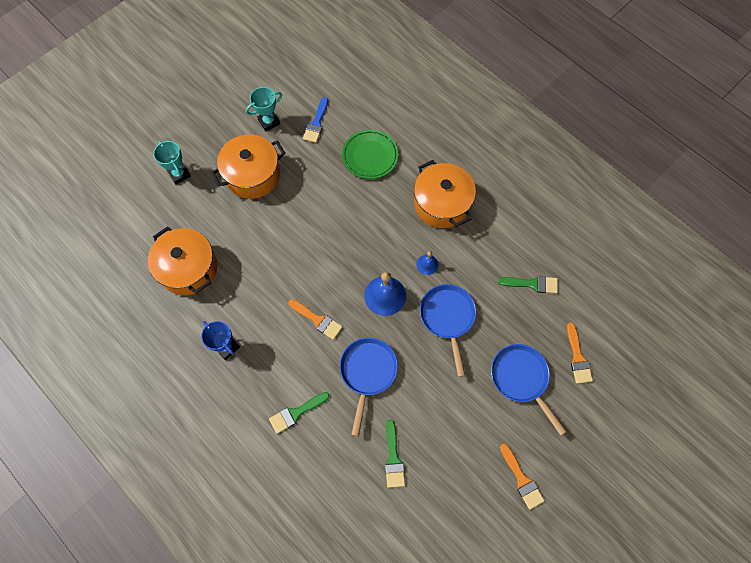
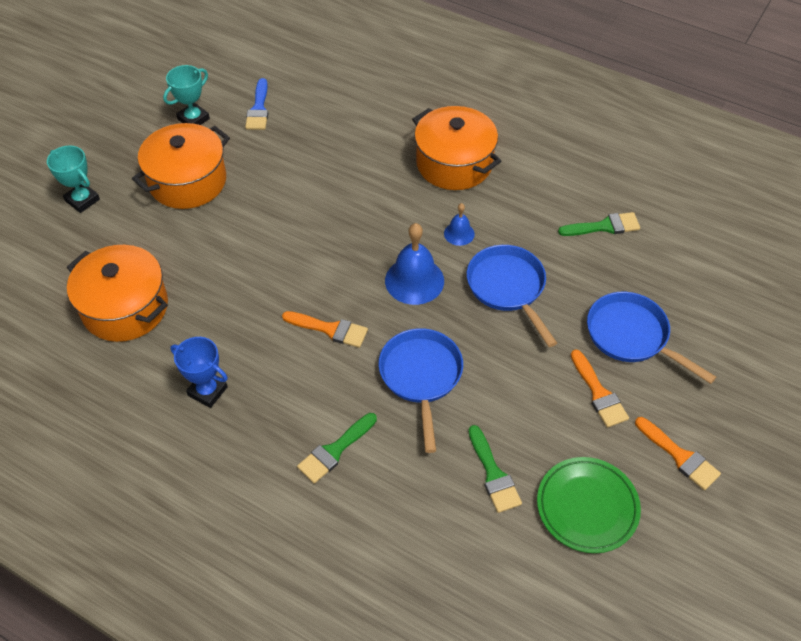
camera: 15 degrees left, 15 degrees down
(370, 156) = (342, 131): green plate -> green plate (587, 507)
(577, 357) = (694, 295): orange brush -> orange brush (598, 393)

